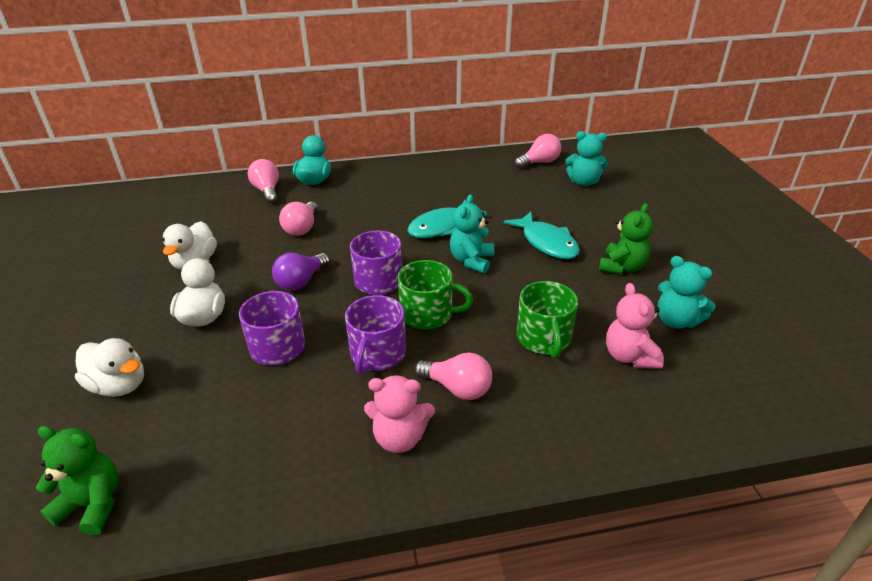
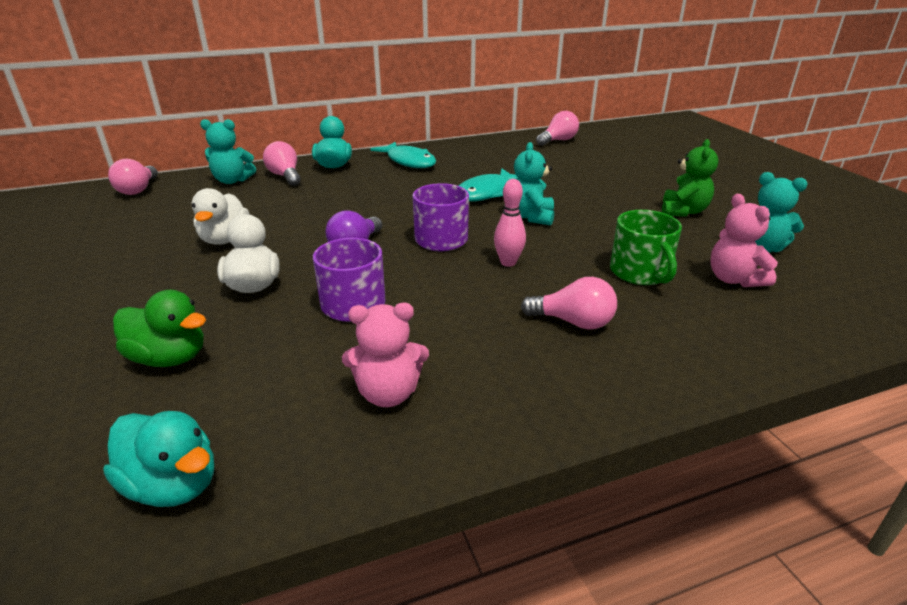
camera: 10 degrees left, 5 degrees down
(92, 504) = (173, 485): green teddy bear -> turquoise duck
(119, 385) = (169, 358): white duck -> green duck
(302, 228) = (337, 203): pink light bulb -> pink light bulb (138, 190)
(377, 354) = (470, 300): purple mug -> none
(399, 437) = (532, 373): pink teddy bear -> pink teddy bear (388, 393)
(428, 314) = (508, 262): green mug -> pink bowling pin
(546, 243) = (599, 198): turquoise fish -> turquoise fish (409, 161)
(583, 182) = (608, 152): turquoise teddy bear -> turquoise teddy bear (232, 180)

